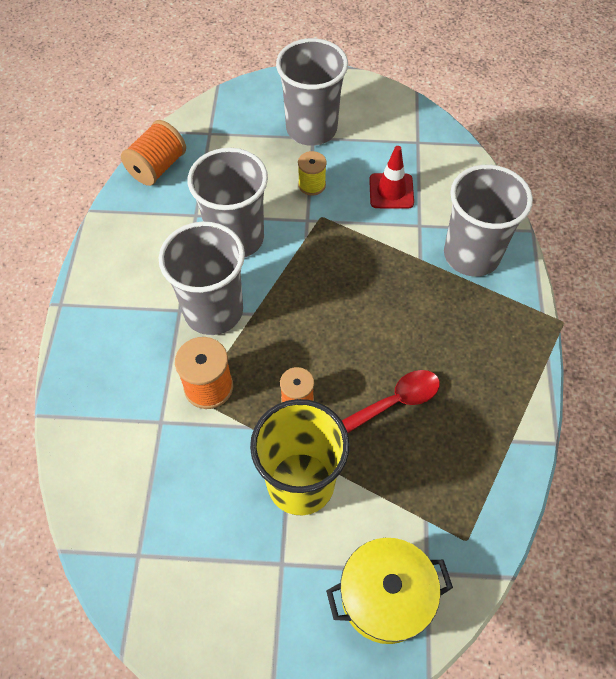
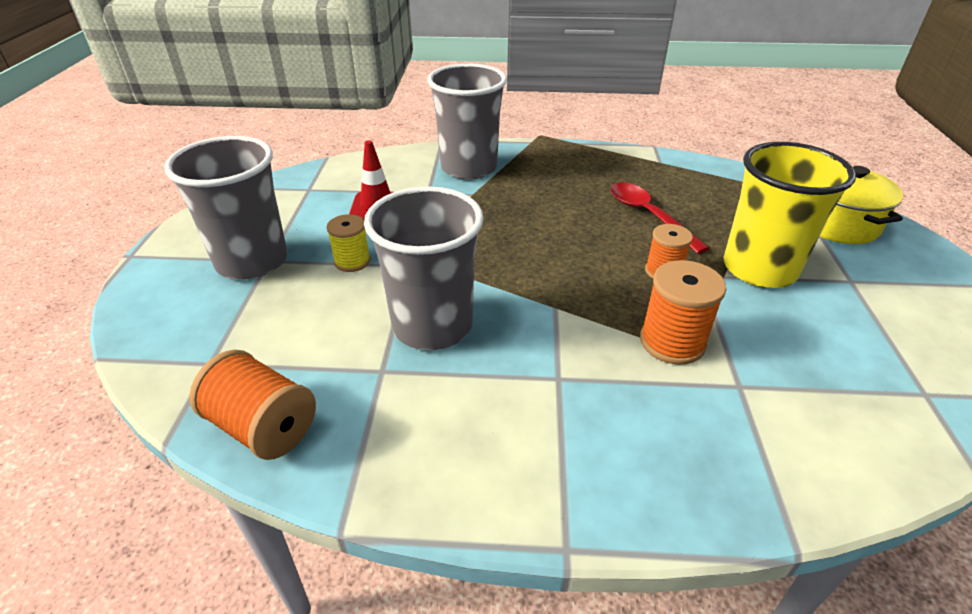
camera: 90 degrees left, 20 degrees down
(213, 311) = (556, 343): grey cup -> none

